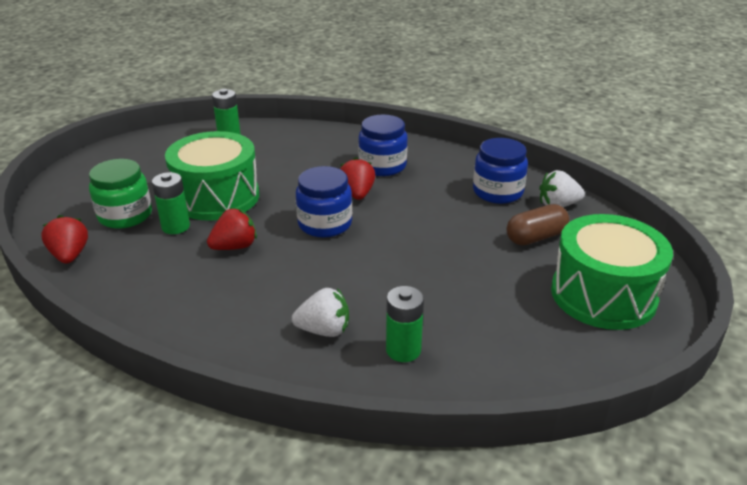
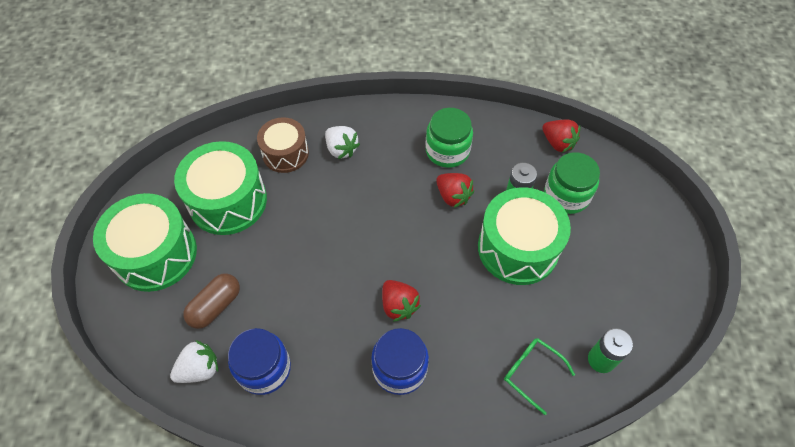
camera: 155 degrees right, 25 degrees up
(196, 287) = (447, 151): none -> green jar
(235, 247) = (453, 196): red strawberry -> red strawberry turned 75 degrees counterclockwise
(285, 142) = (531, 372): none -> green glasses
(324, 330) = (341, 149): white strawberry -> white strawberry turned 105 degrees counterclockwise
(325, 224) = (402, 250): blue jar -> none
(403, 350) = (285, 153): green battery -> brown drum
(502, 320) = (228, 201): none -> green drum

